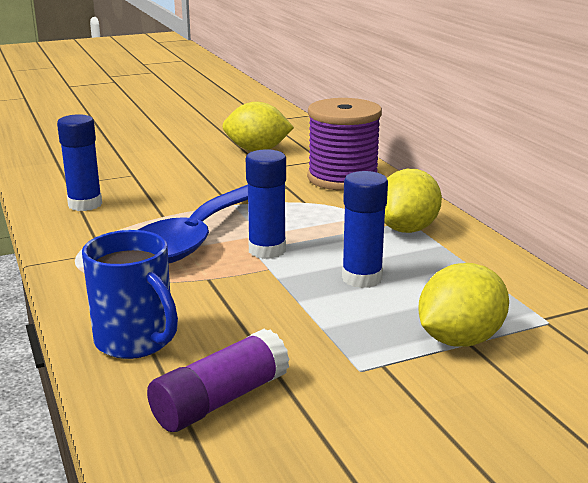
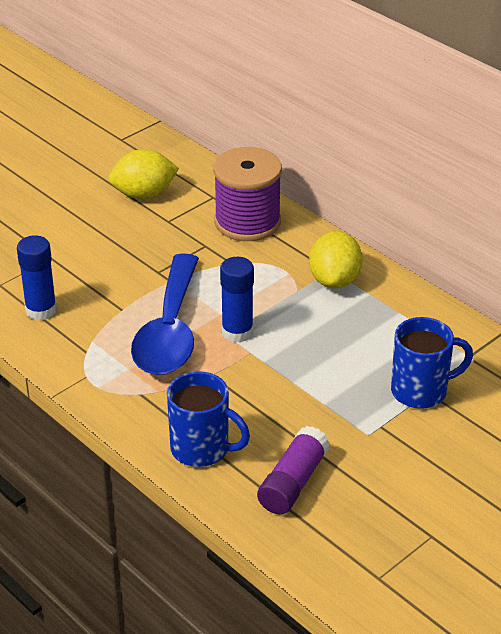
camera: 20 degrees left, 15 degrees up
(362, 278) = (327, 346): blue glue stick -> none
(459, 340) = (421, 391): yellow lemon -> blue mug

